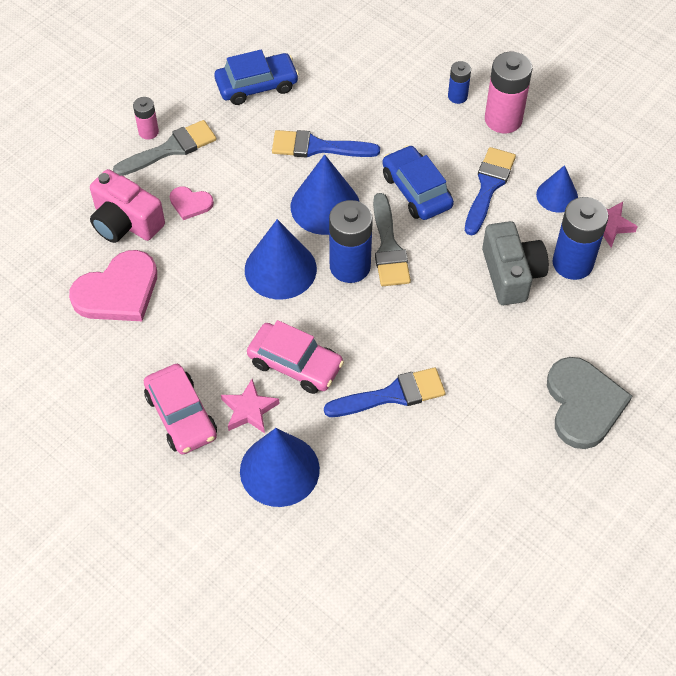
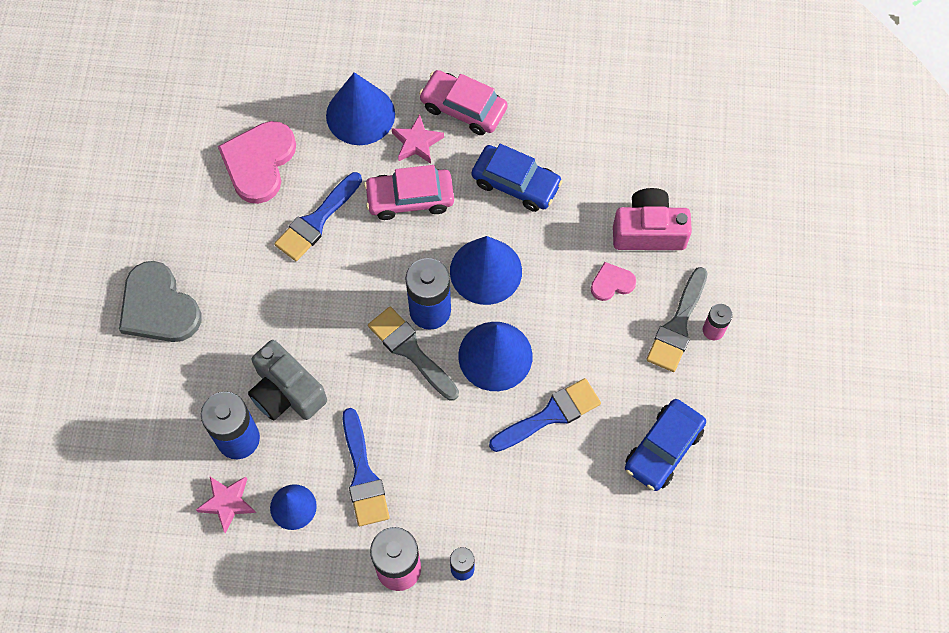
camera: 145 degrees right, 10 degrees up
(118, 291) = (598, 170): pink heart -> pink heart (259, 162)
(416, 191) = (426, 426): blue car -> blue car (516, 183)

